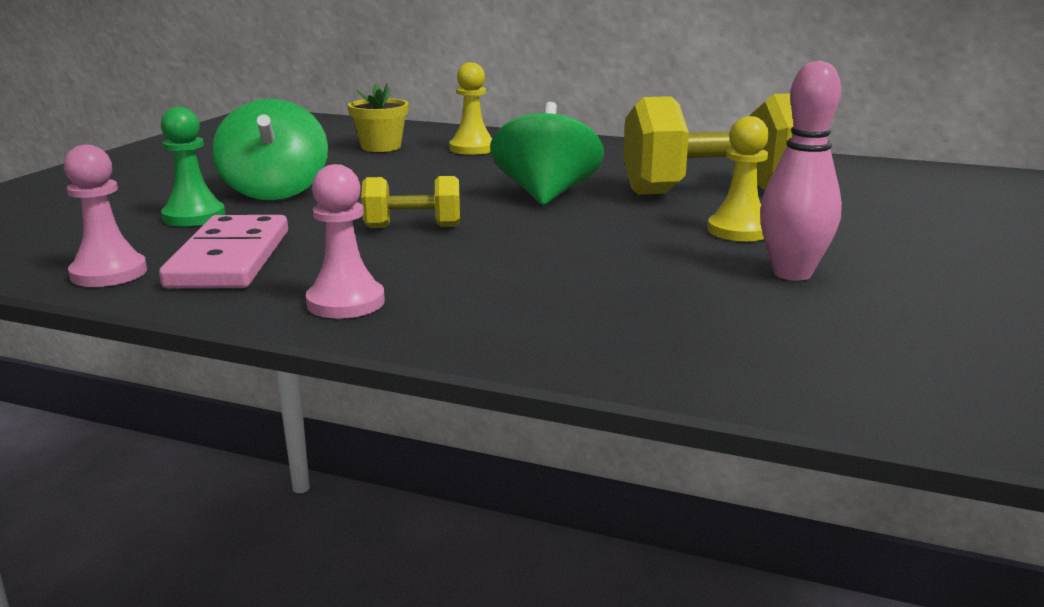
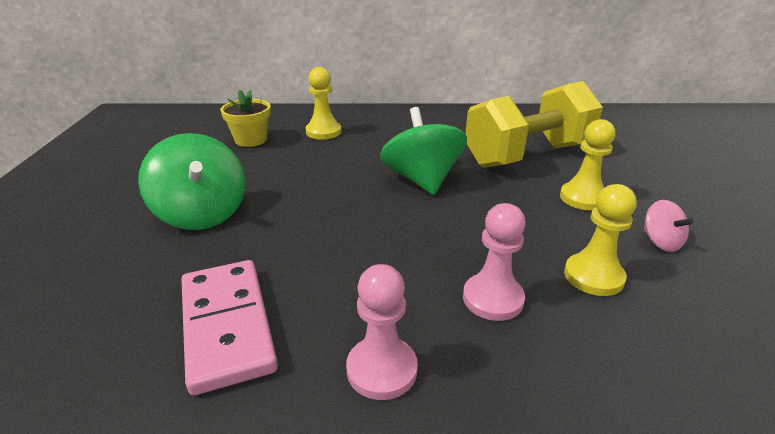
camera: 20 degrees left, 10 degrees up
(109, 273) = (116, 383): pink pawn -> pink pawn (492, 299)
(194, 217) = (149, 266): green pawn -> none
(413, 227) = (354, 241): yellow dumbbell -> none
(660, 284) = (593, 276): none -> yellow pawn
(792, 273) = (660, 242): pink bowling pin -> pink spinning top

